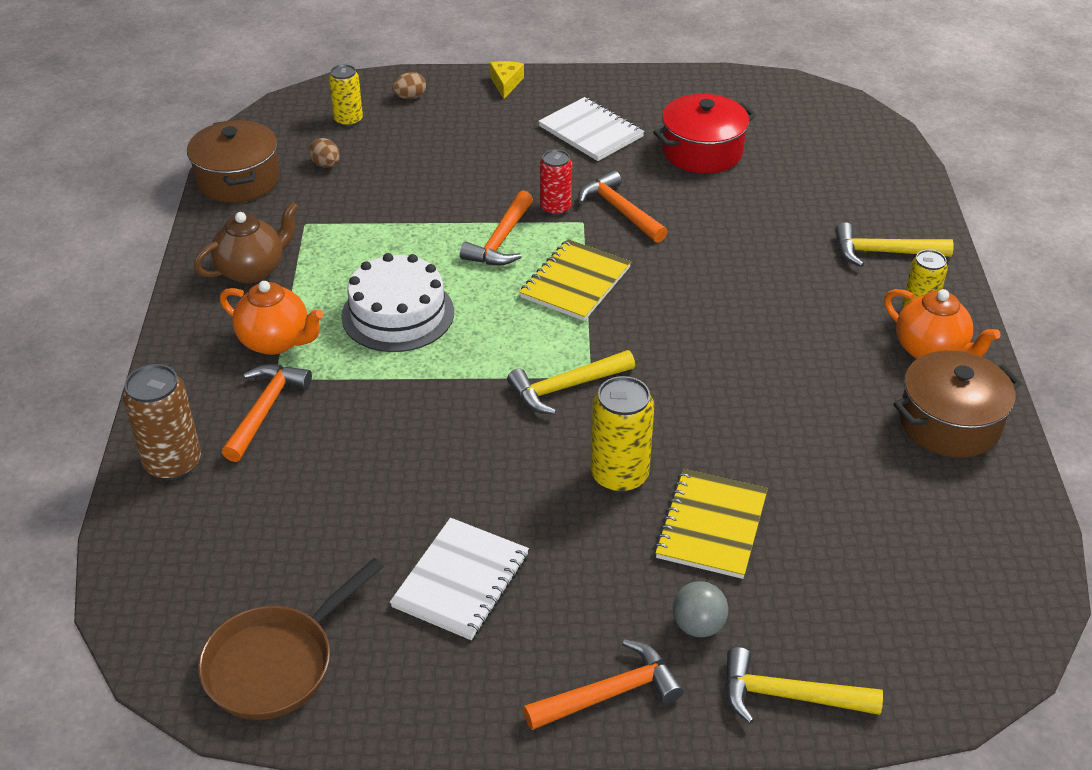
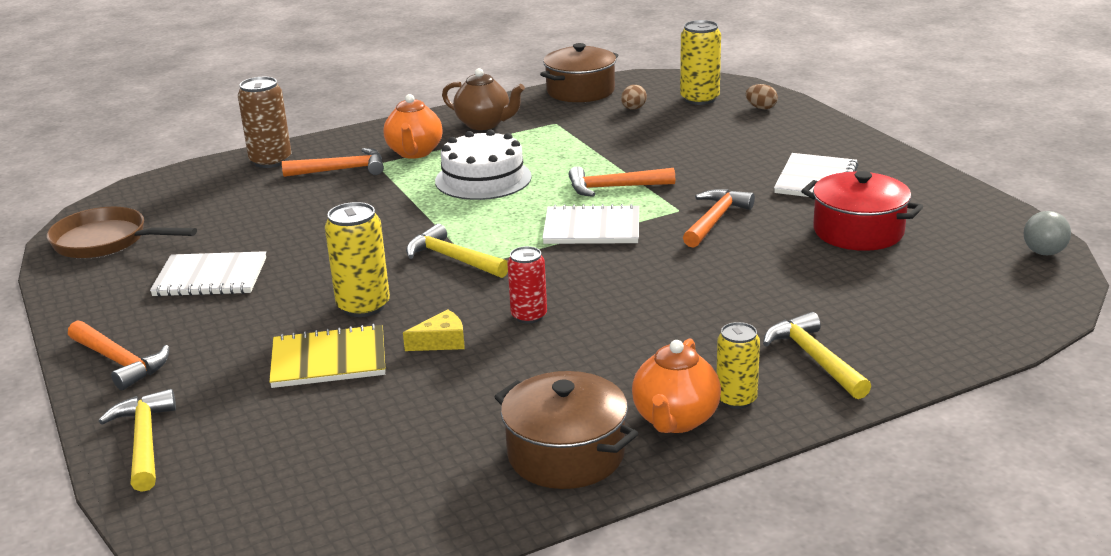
camera: 65 degrees right, 15 degrees down
(348, 120) = (699, 99): yellow can -> yellow can, size x1.51
(506, 83) = (835, 132): yellow cheese -> yellow cheese (441, 342)
(555, 208) = (684, 195): red can -> red can (529, 316)
(575, 282) = (592, 228): yellow notebook -> white notebook
(698, 626) = (208, 381): grey ball -> grey ball (1043, 252)

